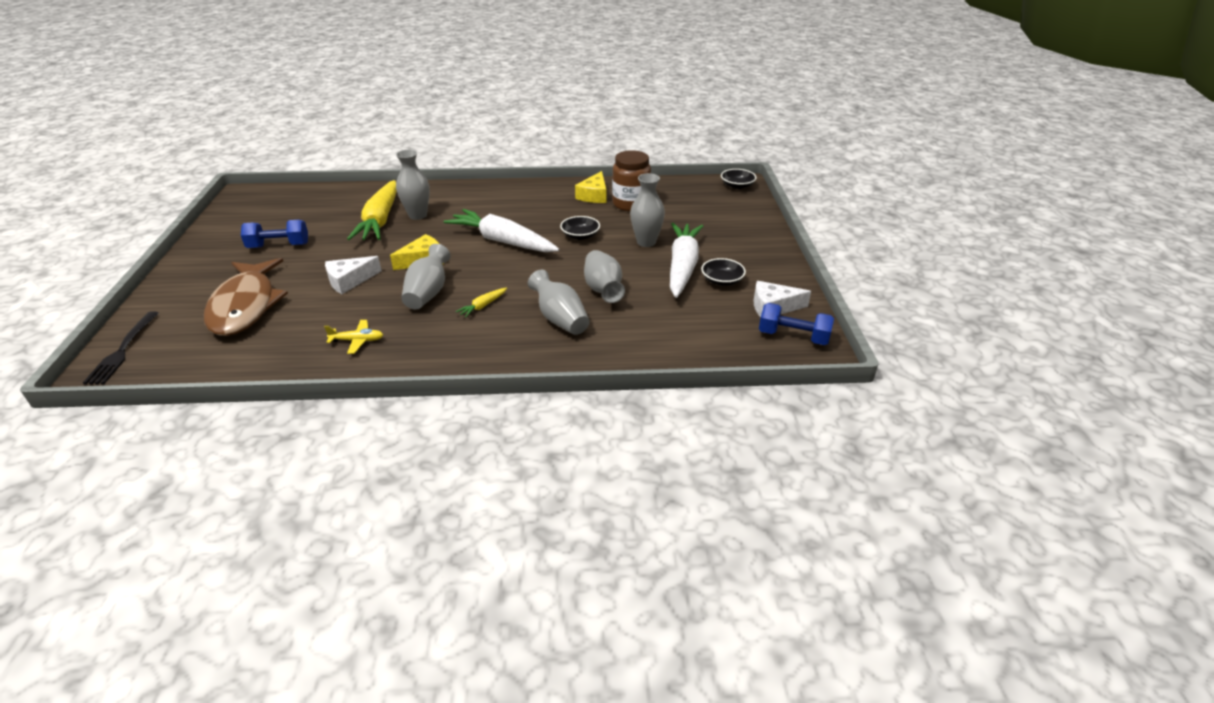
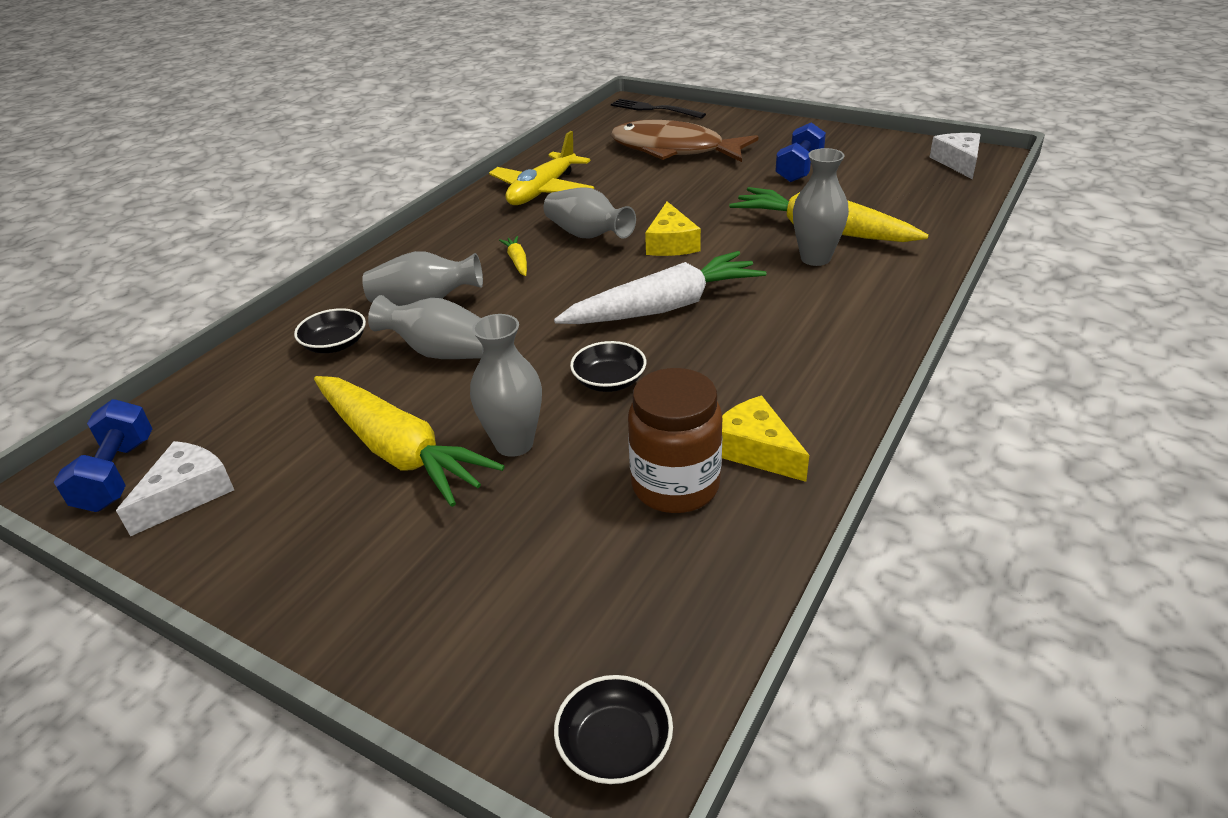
camera: 125 degrees right, 0 degrees up
(349, 281) = (669, 197): white cheese -> white cheese (958, 162)
(357, 341) = (542, 191): yellow plane -> yellow plane, size x1.94
(682, 266) = (399, 451): white carrot -> yellow carrot
(722, 281) = (312, 475): black bowl -> black bowl (335, 344)
(793, 336) = (117, 474): blue dumbbell -> blue dumbbell turned 60 degrees counterclockwise

